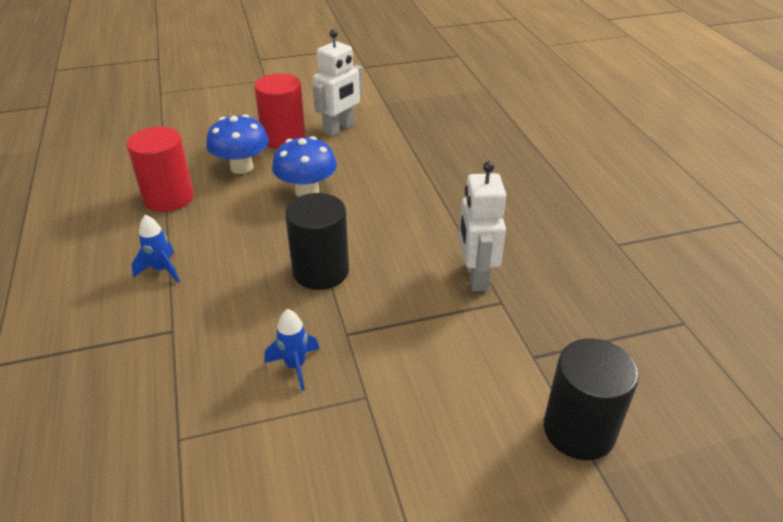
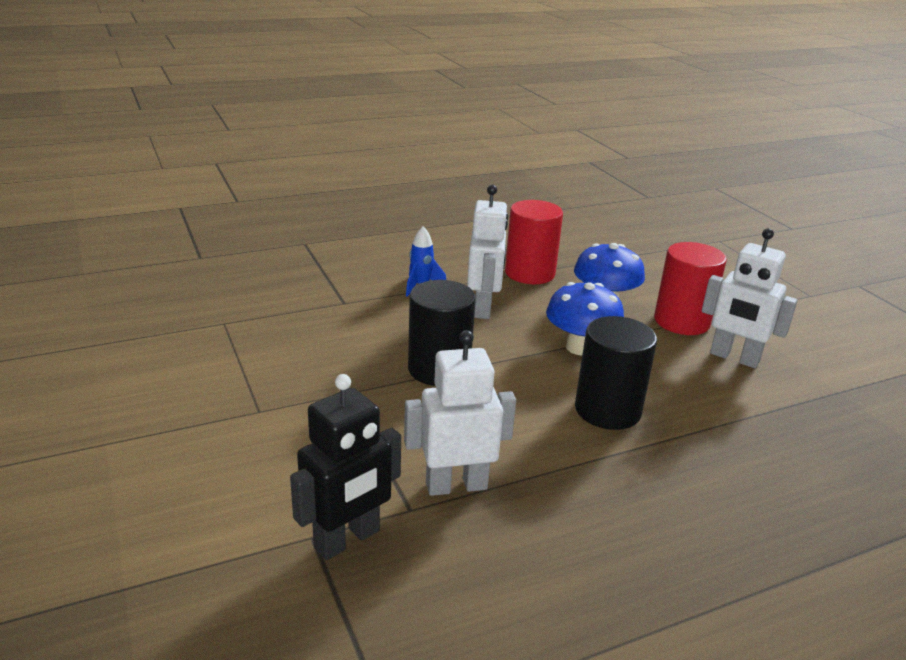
camera: 80 degrees right, 10 degrees down
(224, 234) = (483, 308): none -> white robot
(295, 366) = (300, 367): blue rocket -> none
(536, 336) = (347, 540): none -> black robot
(579, 430) = (190, 572): black cylinder -> black cylinder (607, 410)

